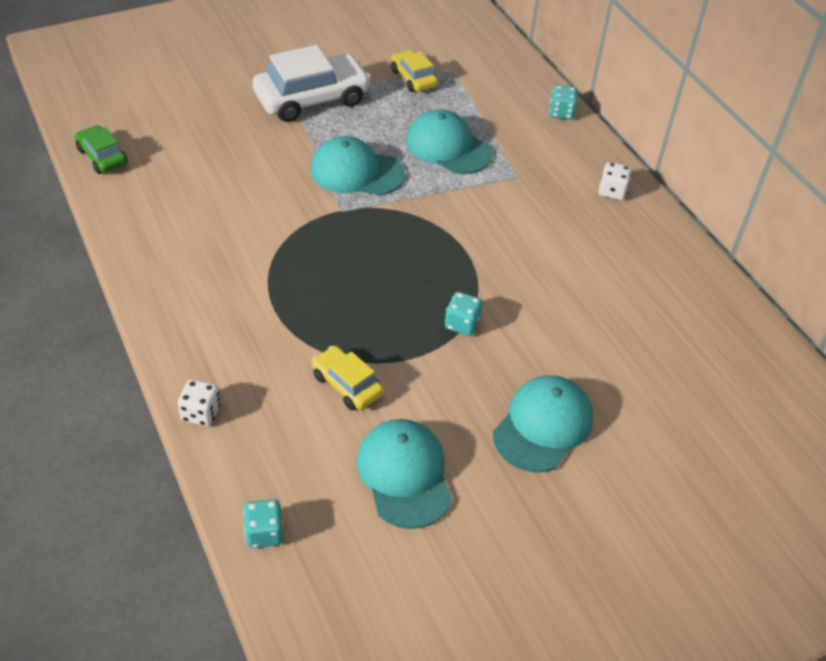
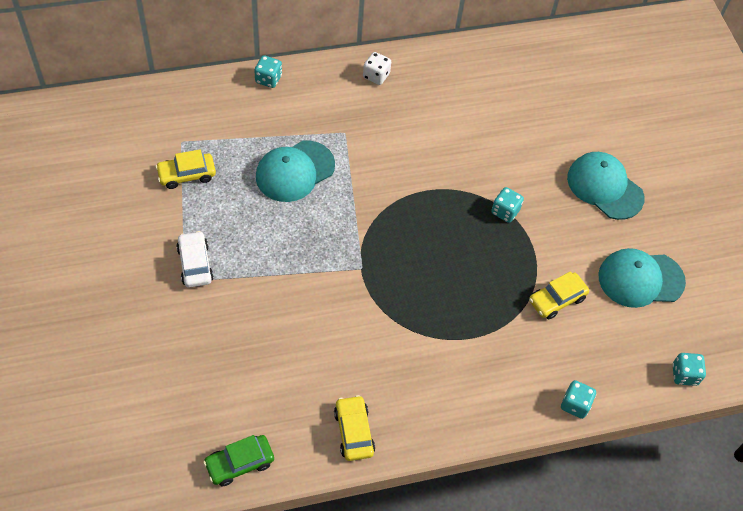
camera: 80 degrees left, 10 degrees up
(143, 228) = (353, 432): none -> yellow car
(201, 413) = (575, 404): white dice -> turquoise dice
(312, 99) = (195, 264): white car -> white car, size x0.54
(356, 172) = (312, 247): turquoise cap -> none

